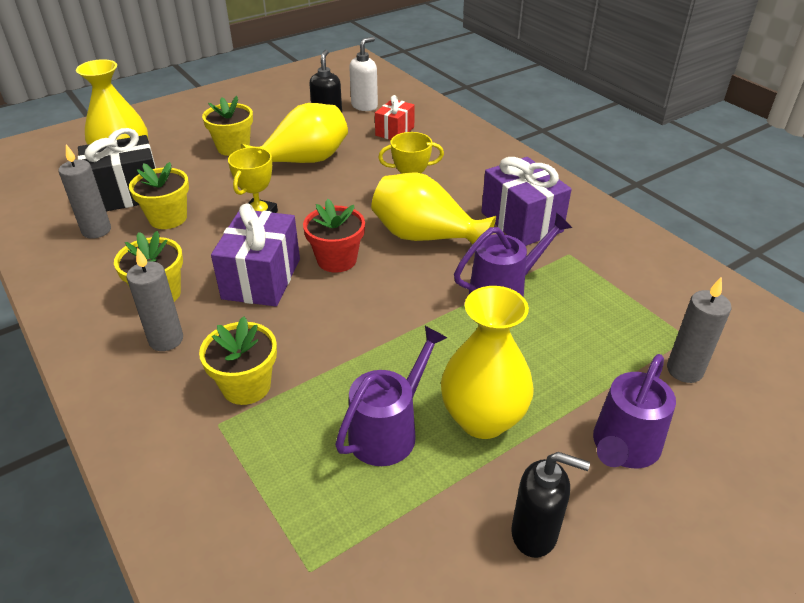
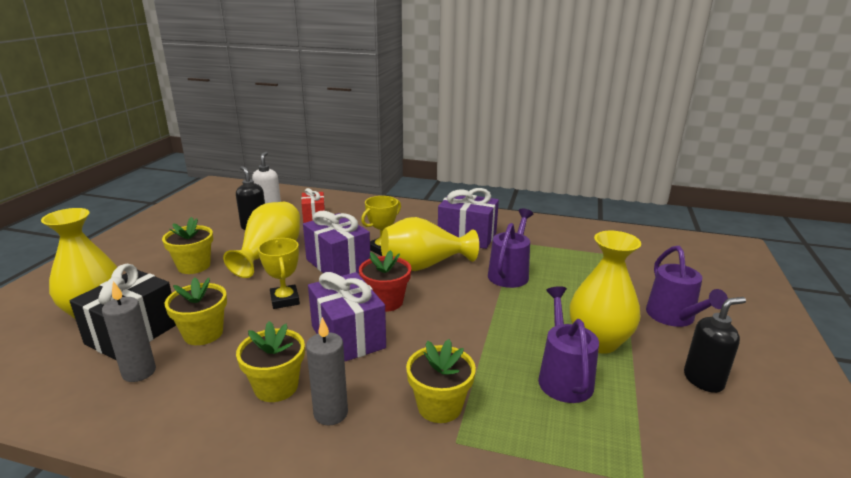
camera: 40 degrees left, 15 degrees down
(348, 197) = (338, 264): none -> purple gift
(684, 370) = (643, 270): grey candle -> none

